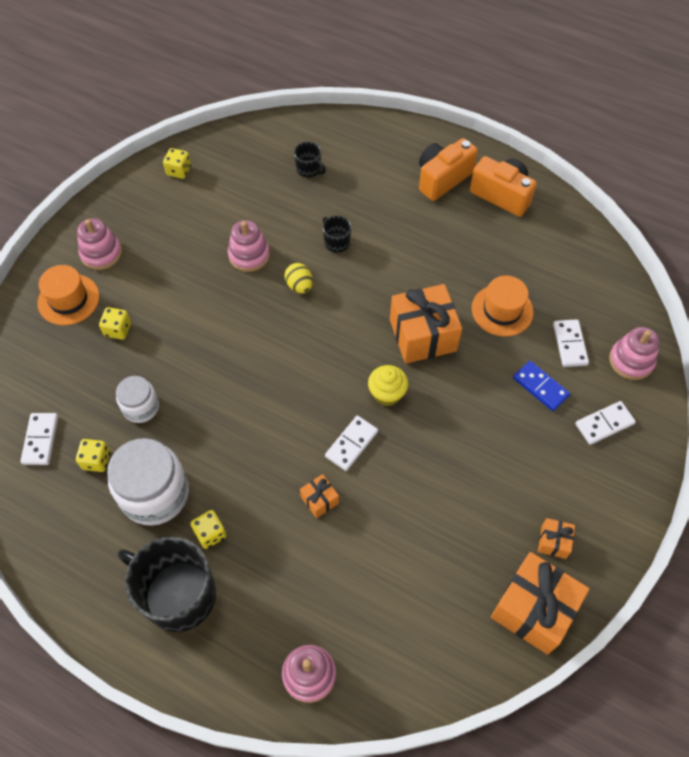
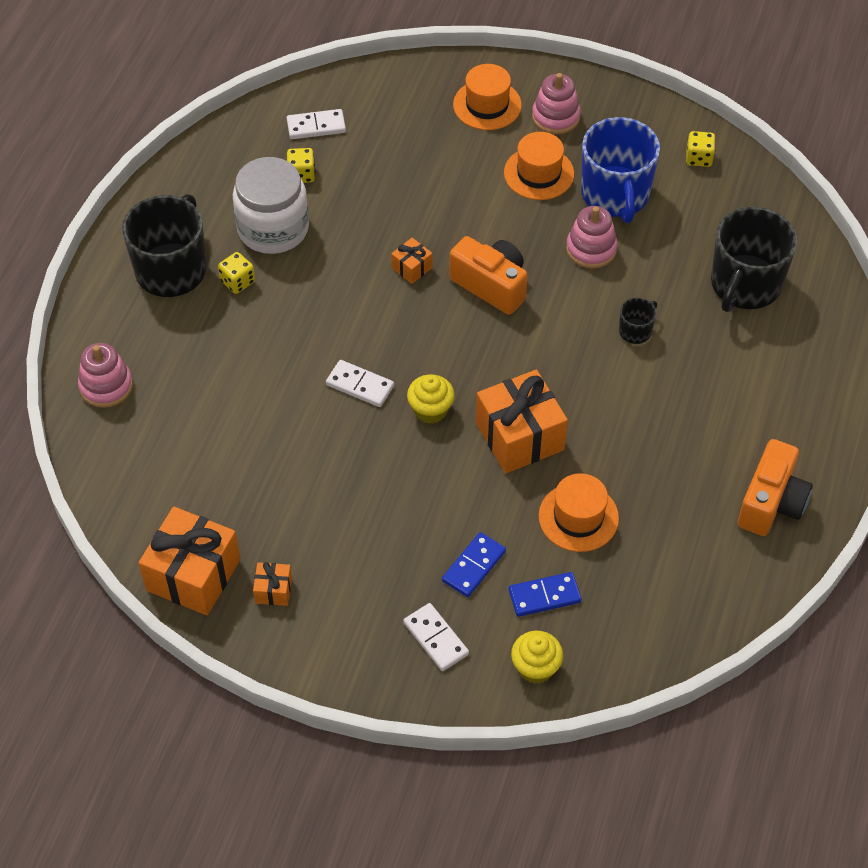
camera: 80 degrees right, 5 degrees down
(118, 330) = (459, 155): yellow dice -> none
(141, 407) = (368, 195): white jar -> none
(159, 276) = (539, 173): none -> orange hat
(198, 229) = (615, 194): none -> blue mug
(299, 286) = (560, 304): yellow egg -> none
(309, 169) = (745, 284): black mug -> black mug, size x2.22
(319, 500) = (289, 366): orange gift -> orange gift (412, 268)
(442, 179) = (777, 431): orange camera -> orange camera (491, 285)
(570, 344) = (544, 596): white domino -> blue domino
(631, 361) = (535, 668): pink stacking toy -> yellow cupcake

